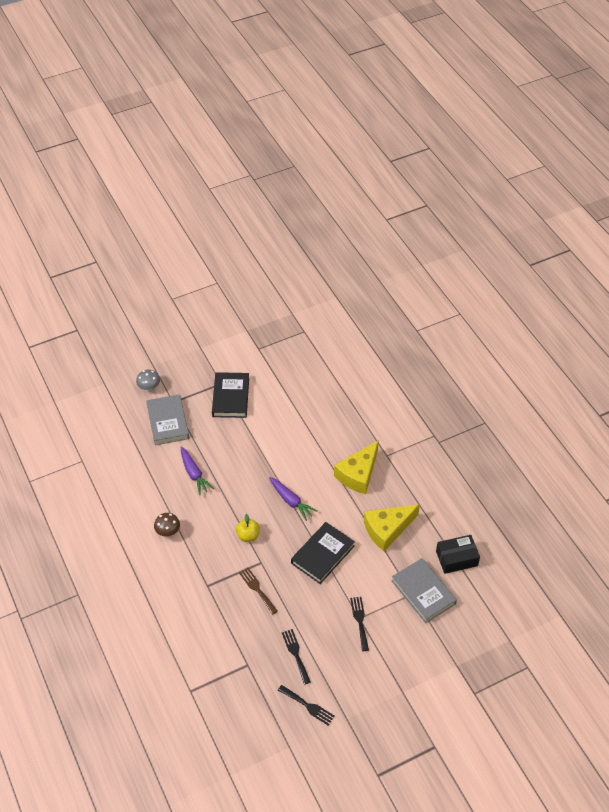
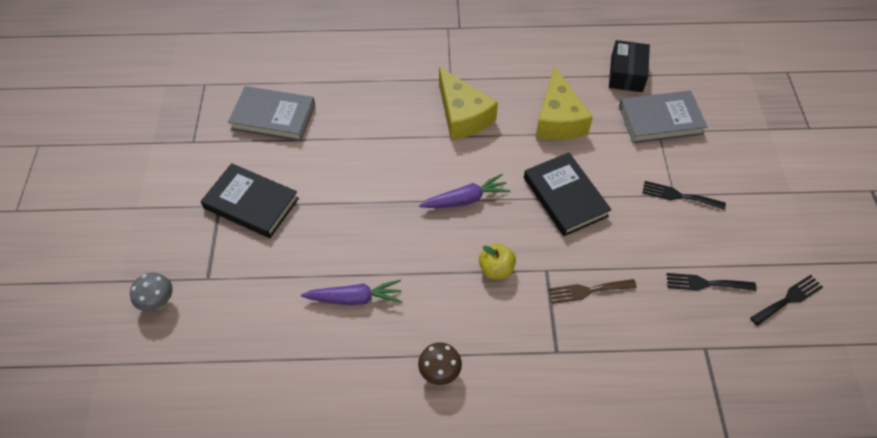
camera: 65 degrees left, 5 degrees up
(168, 422) = (239, 299): grey book -> grey book (273, 117)

